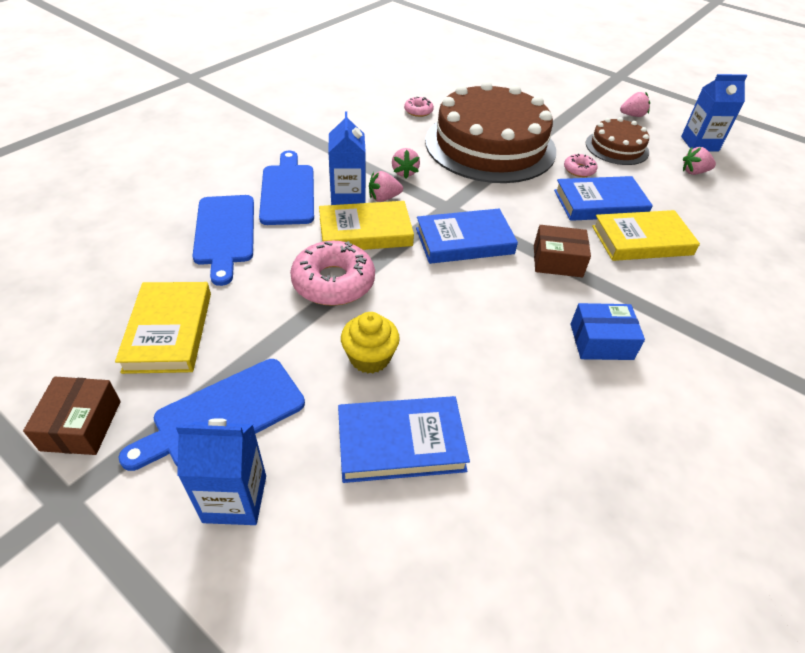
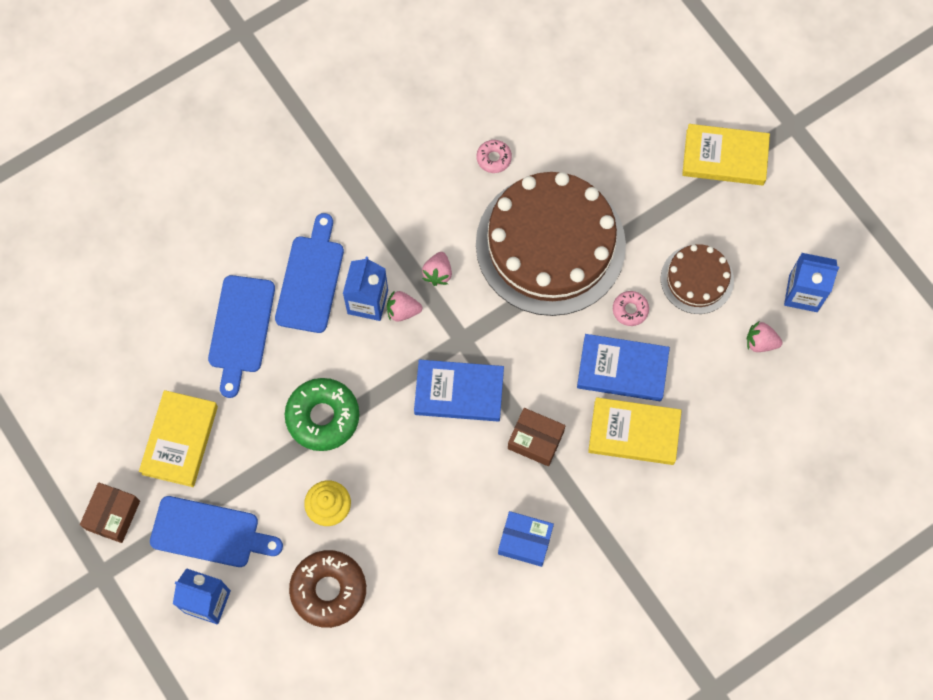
camera: 20 degrees right, 25 degrees up
(223, 415) = (210, 532): blue cutting board -> blue cutting board turned 150 degrees counterclockwise
(333, 282) = (323, 417): pink donut -> green donut
(365, 232) = (369, 357): yellow book -> yellow book (724, 157)
(401, 443) = (328, 590): blue book -> brown donut
(632, 115) = (755, 219): pink strawberry -> none

